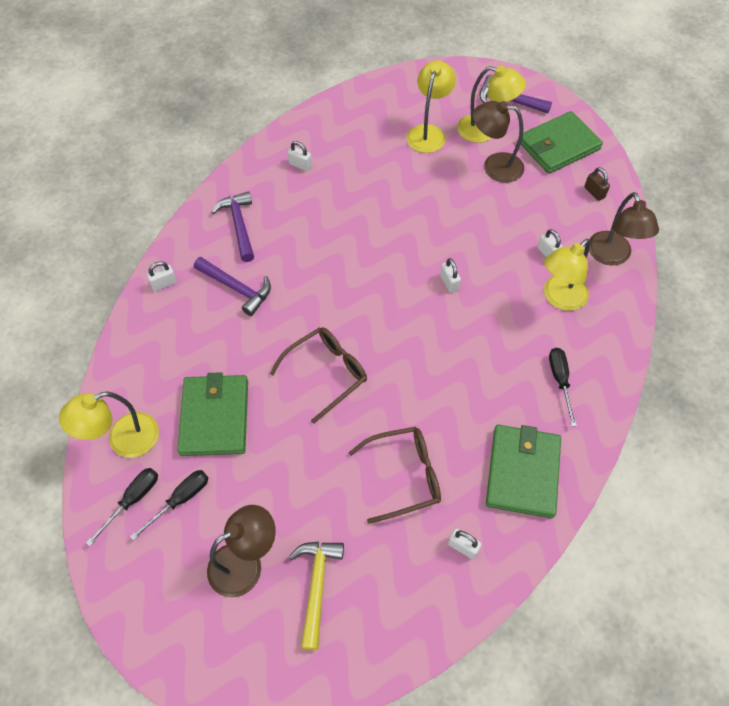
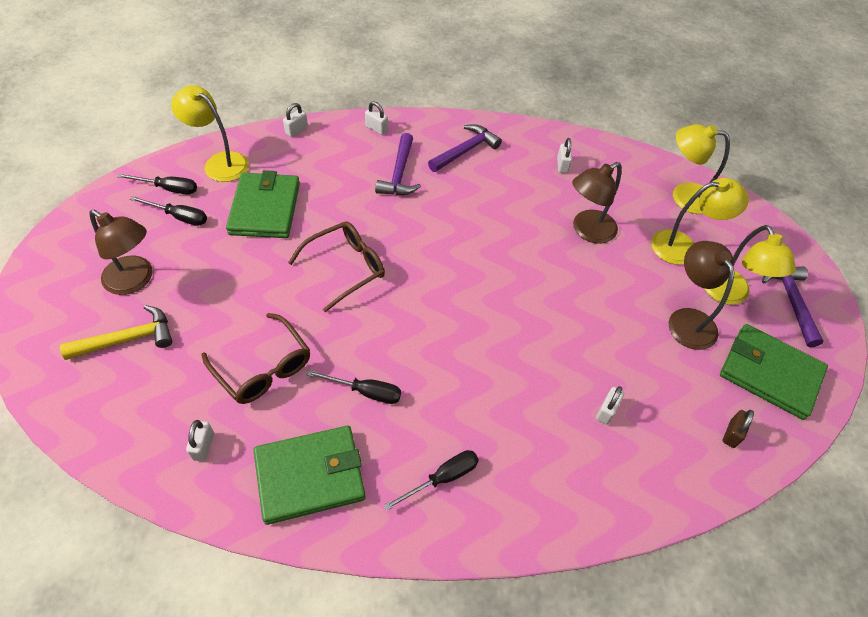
camera: 60 degrees right, 5 degrees down
(214, 417) = (265, 208): green wallet -> green wallet turned 60 degrees counterclockwise
(326, 373) = (345, 268): brown glasses -> brown glasses turned 60 degrees counterclockwise
(449, 282) = (506, 329): white padlock -> white padlock (296, 130)
(463, 405) = (365, 392): none -> black screwdriver
(559, 298) = (552, 443): yellow lamp -> yellow lamp (683, 196)
(612, 256) = (651, 483): brown lamp -> brown lamp (587, 231)

